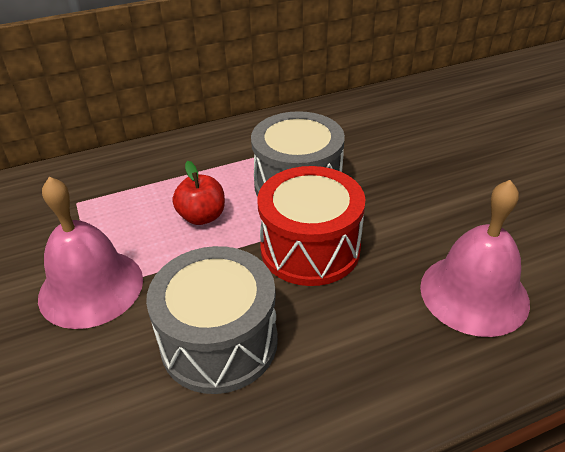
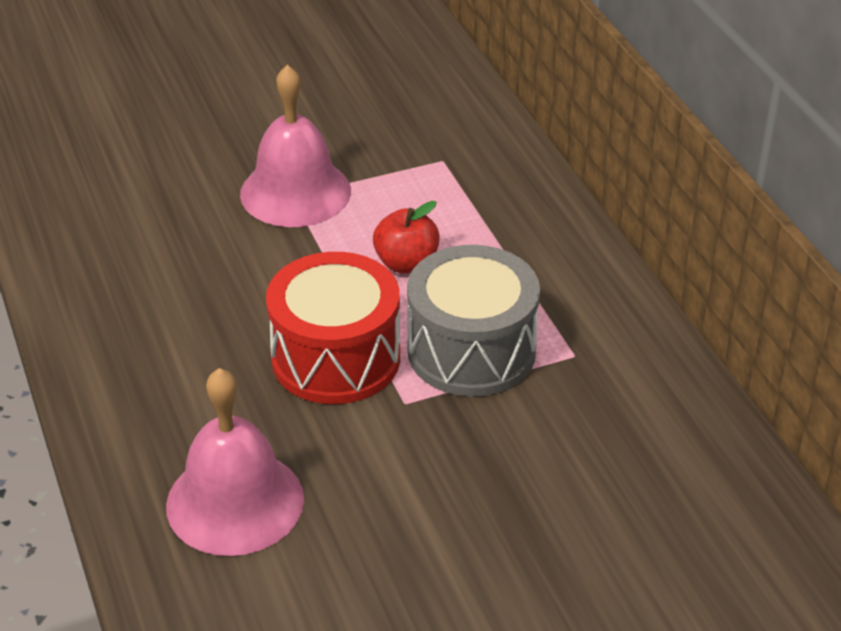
camera: 90 degrees right, 0 degrees up
(219, 342) = (204, 286): grey drum -> none

